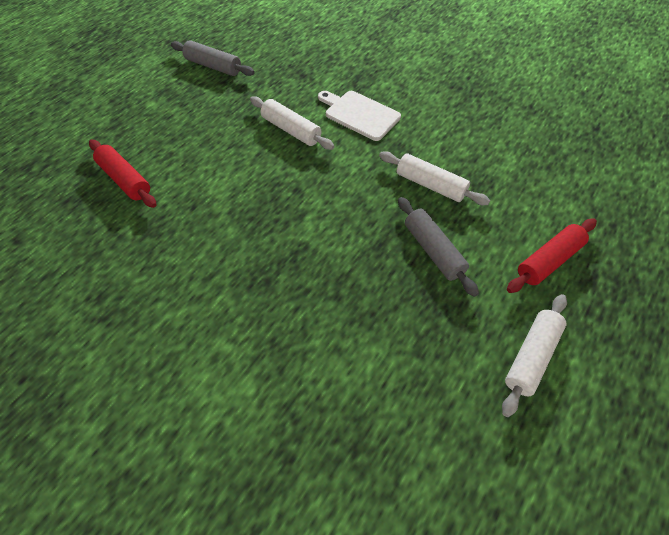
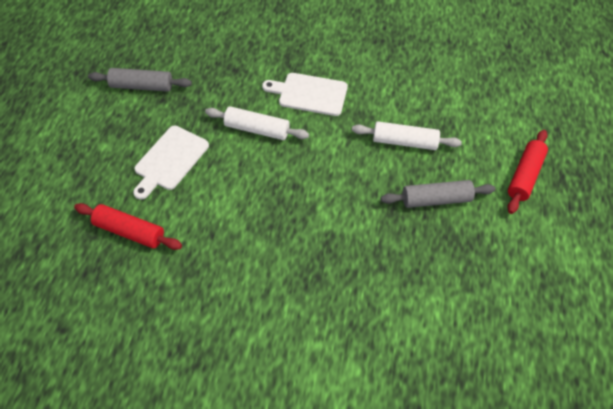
camera: 25 degrees left, 0 degrees up
(197, 132) = (170, 160): none -> white cutting board
(433, 250) = (436, 199): grey rolling pin -> grey rolling pin turned 45 degrees counterclockwise
(531, 357) = (547, 258): white rolling pin -> none

